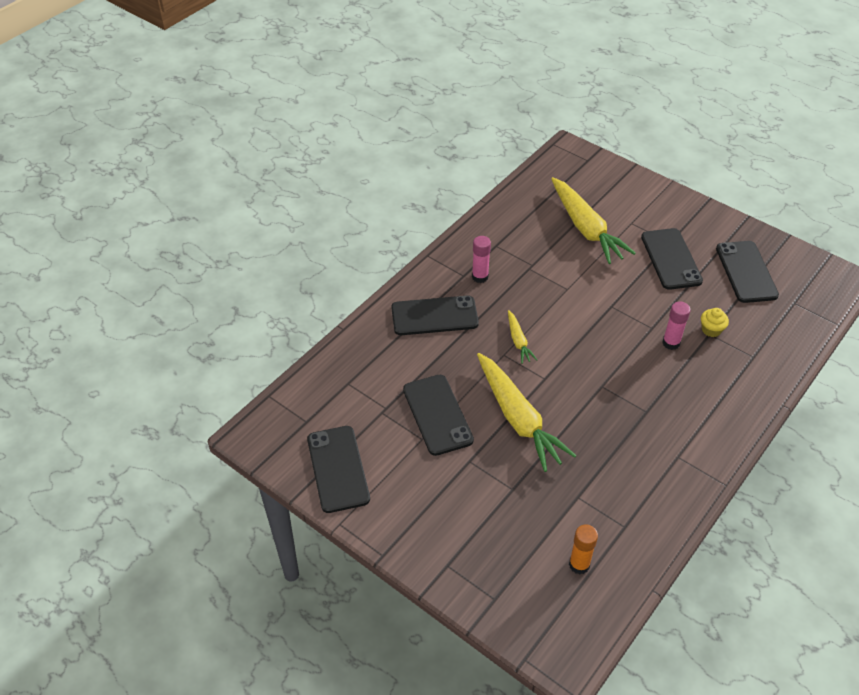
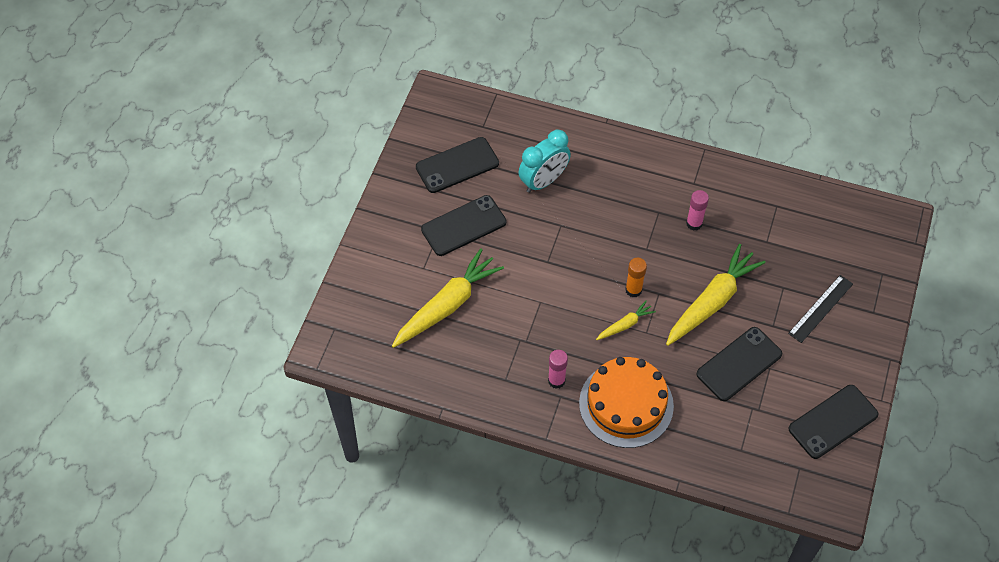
camera: 110 degrees left, 10 degrees up
(434, 316) = (626, 404): black phone -> orange cake
(472, 513) = (820, 308): none -> black ruler
(579, 565) = (825, 227): orange glue stick -> orange glue stick (633, 290)
(671, 343) = (573, 208): pink glue stick -> pink glue stick (694, 223)
(711, 330) = (543, 181): yellow cupcake -> turquoise clock

